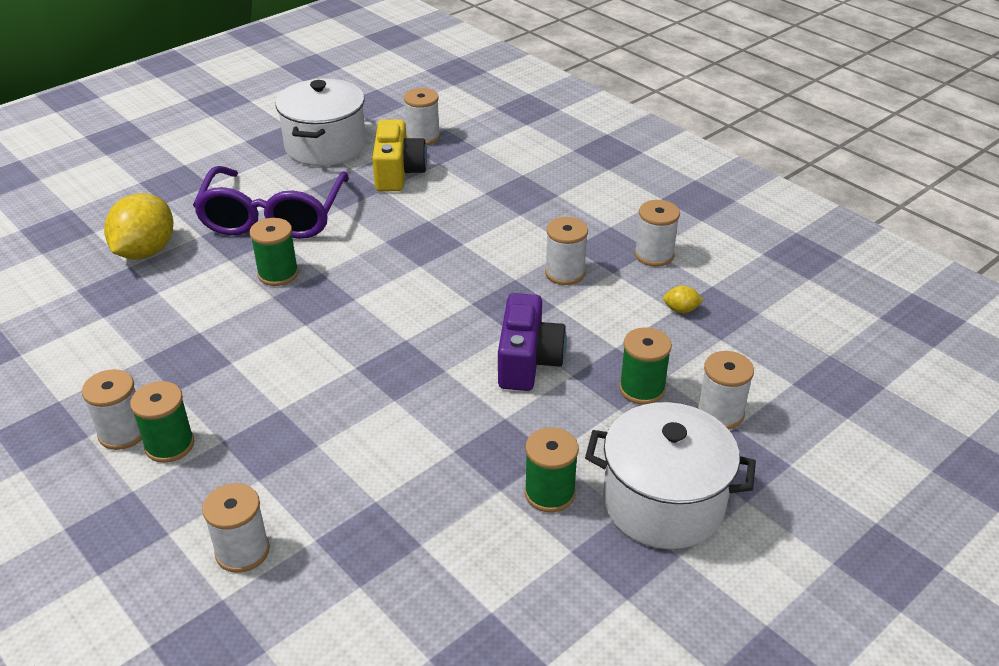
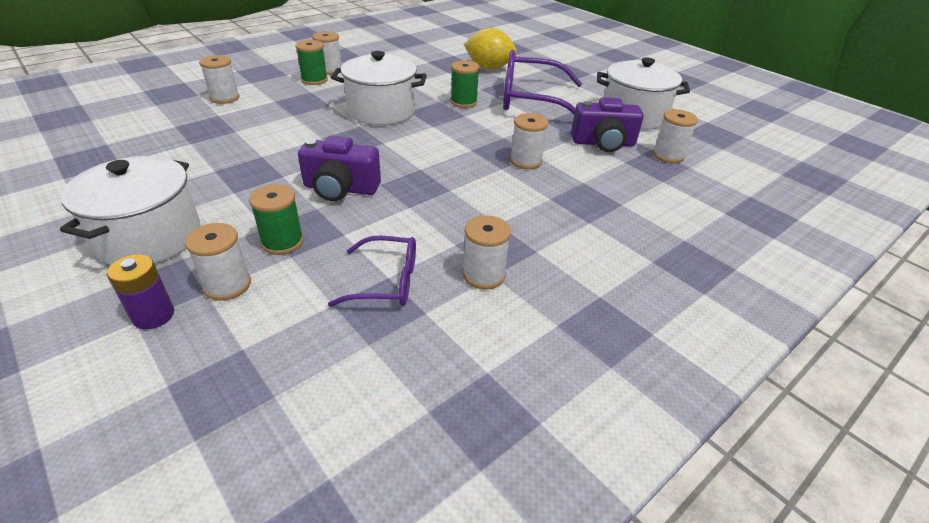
camera: 90 degrees right, 0 degrees up
(306, 350) = (381, 111): none -> white pot
(398, 173) = (603, 143): yellow camera -> purple camera
(549, 493) = (197, 188): green spool -> none
(565, 273) = (456, 215): white spool -> white spool (526, 161)
(681, 310) = (387, 281): yellow lemon -> purple glasses
(778, 453) = (153, 315): none -> purple battery

